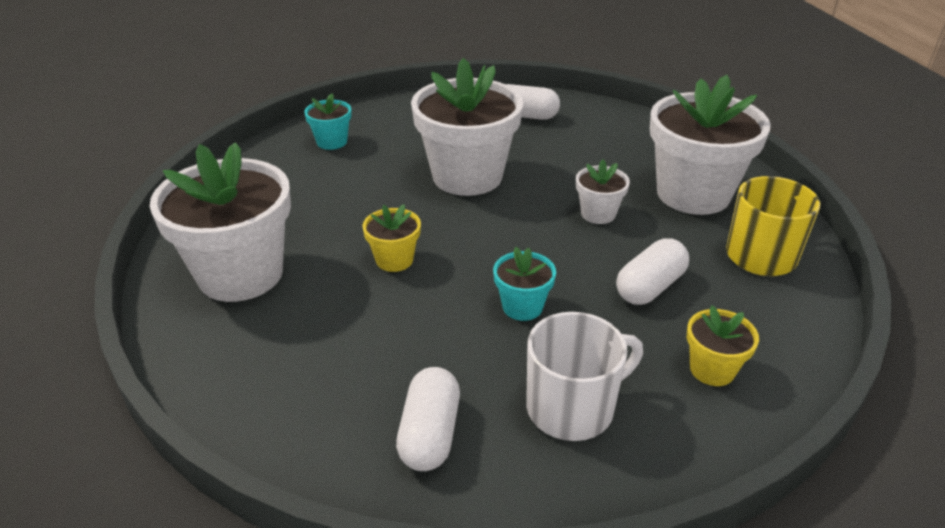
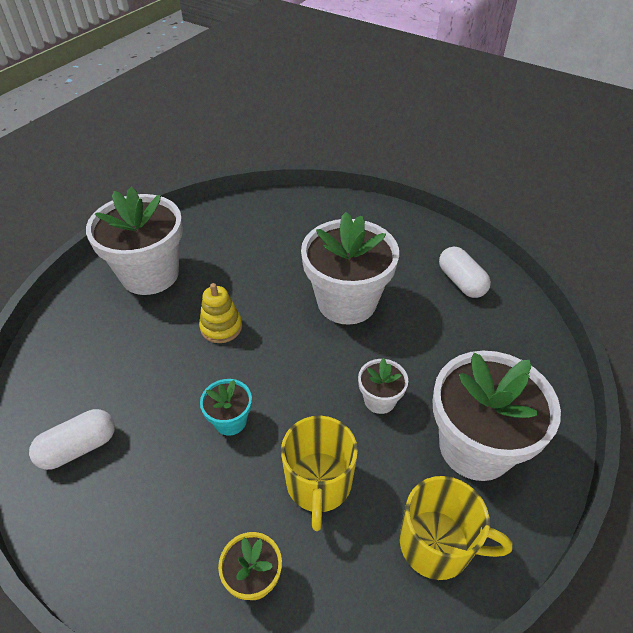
camera: 50 degrees right, 10 degrees up
(332, 142) = (313, 218): turquoise flower pot -> none
(394, 260) = (221, 327): yellow flower pot -> yellow stacking toy
(572, 407) = (151, 509): white mug -> none
(650, 287) = (318, 484): white capsule -> yellow mug

